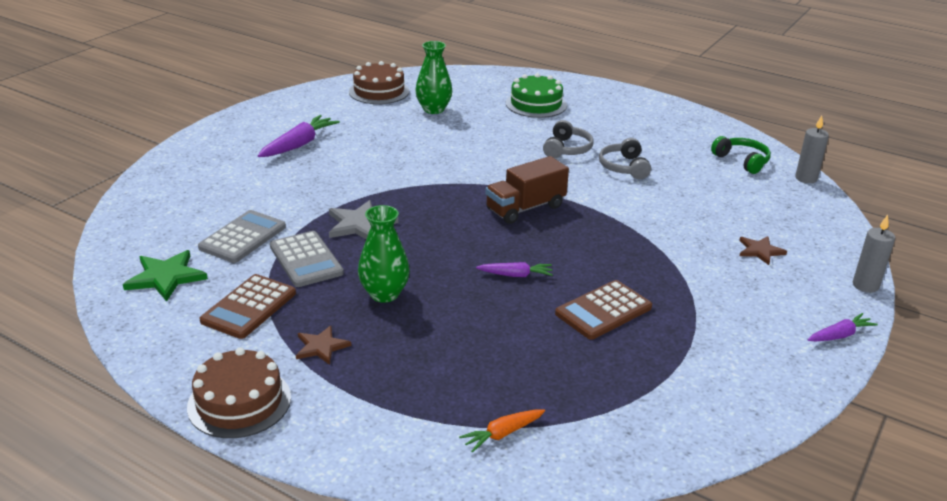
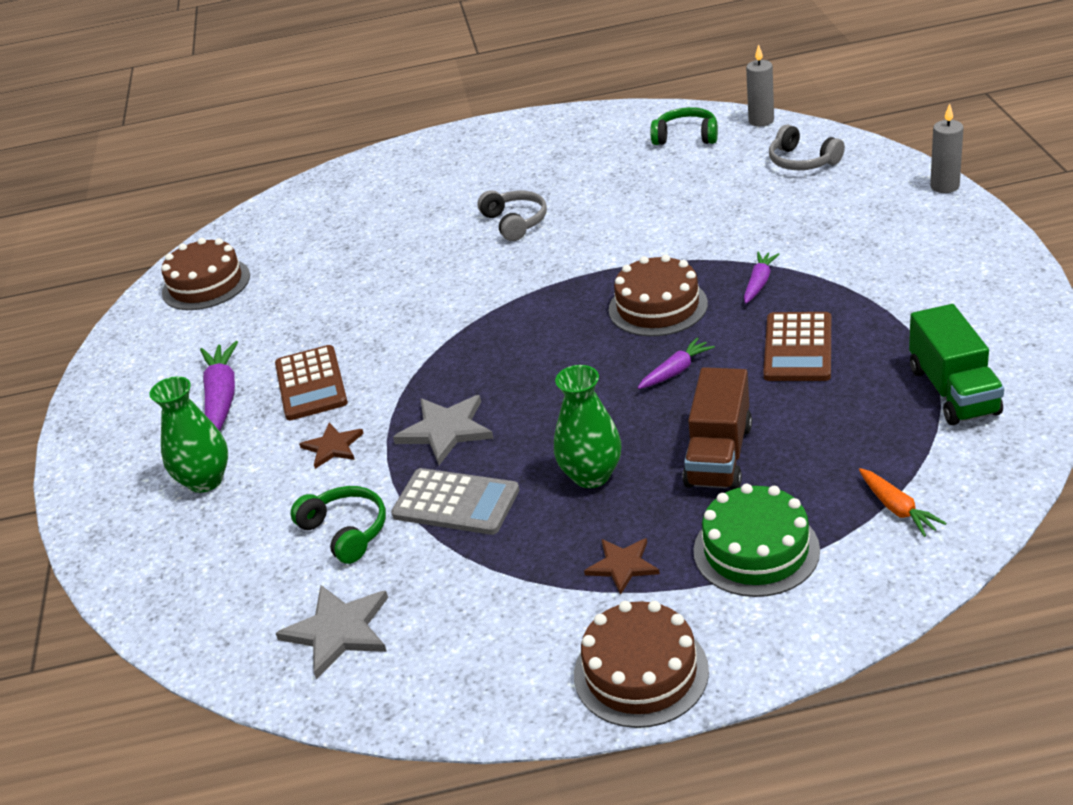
camera: 35 degrees left, 5 degrees up
(166, 277) = (338, 631): green star -> grey star
(243, 237) = (345, 531): grey calculator -> green headphones
(249, 307) = (485, 588): brown calculator -> brown calculator (311, 384)
(433, 109) = (306, 266): green vase -> green vase (205, 480)
(503, 434) = (897, 508): orange carrot -> orange carrot turned 45 degrees counterclockwise
(525, 208) = (576, 304): brown truck -> brown truck (719, 455)
(536, 104) = (405, 195): green cake -> green cake (756, 550)
(565, 237) = (658, 306): none -> brown cake
(624, 167) = (597, 207): grey headphones -> grey headphones (802, 161)
(653, 400) = (953, 391): none -> green truck
(760, 251) = (829, 210): brown star -> brown star (333, 447)
(839, 335) = (990, 240): purple carrot -> purple carrot (759, 283)

